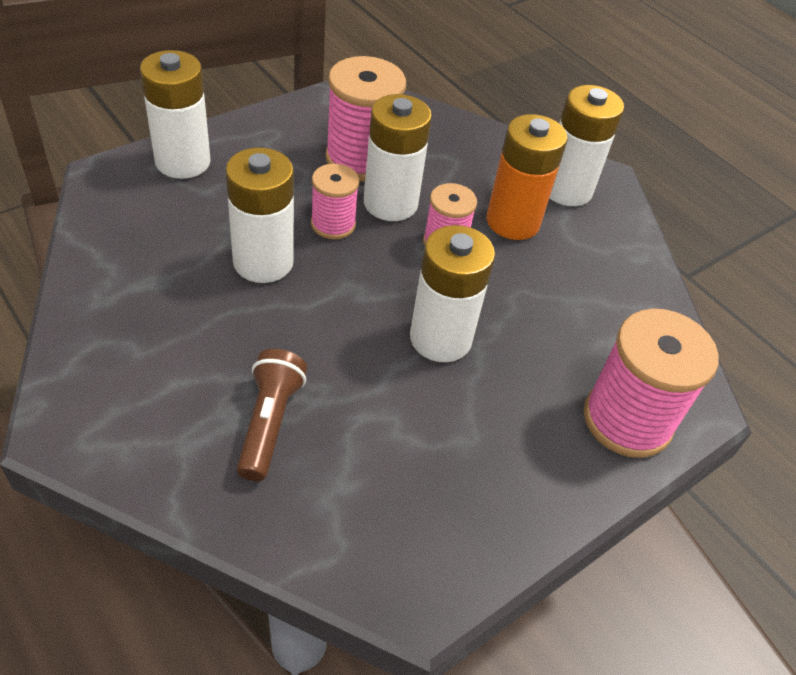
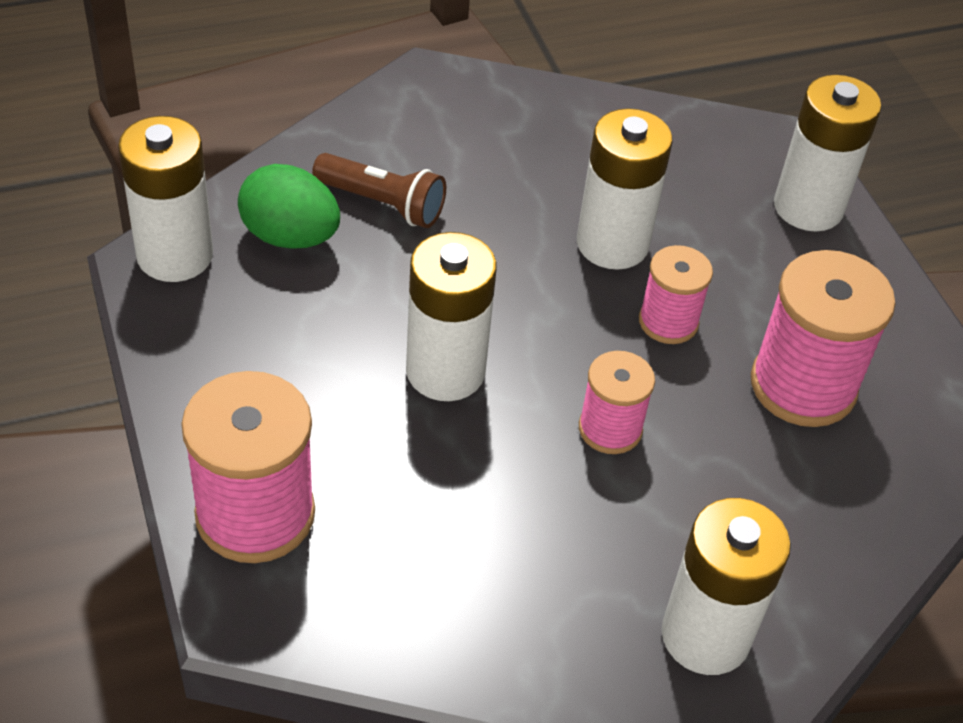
camera: 110 degrees right, 0 degrees up
(340, 484) = (290, 236): none -> green egg
(390, 203) = (701, 392): white battery -> white battery (175, 255)
(513, 222) = (640, 527): orange battery -> none

